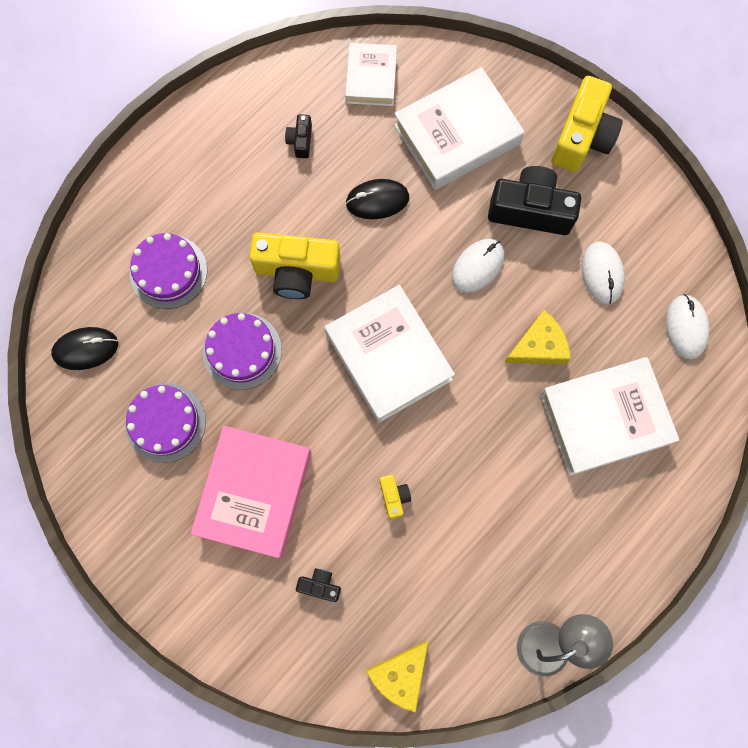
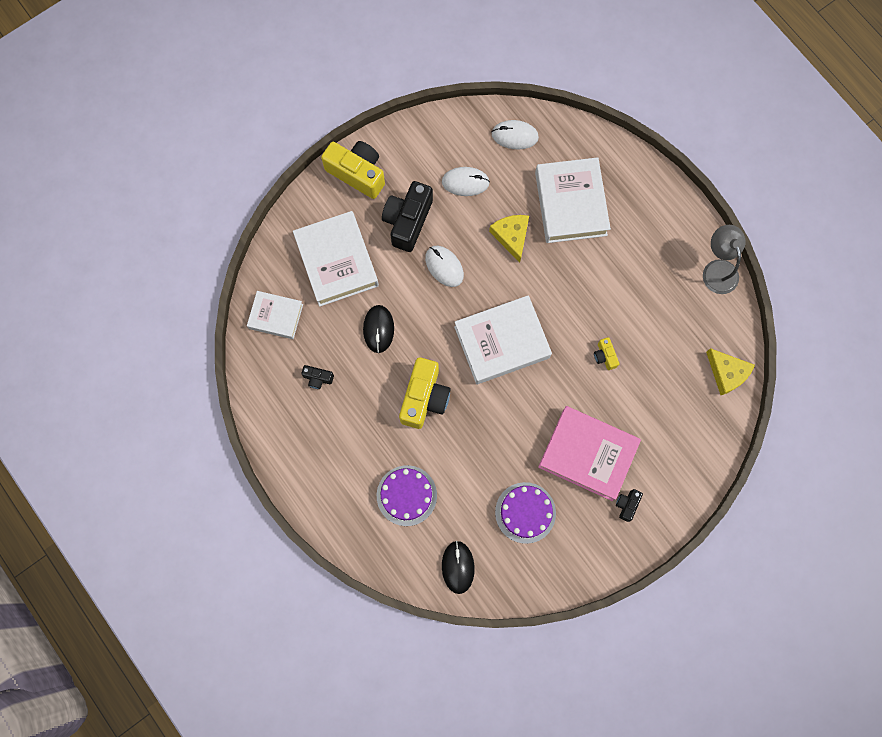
camera: 80 degrees left, 0 degrees up
(242, 351) = (479, 448): purple cake -> none
(320, 585) = (659, 418): black camera -> black camera (627, 505)
(394, 497) = (604, 356): yellow camera -> yellow camera turned 105 degrees counterclockwise

